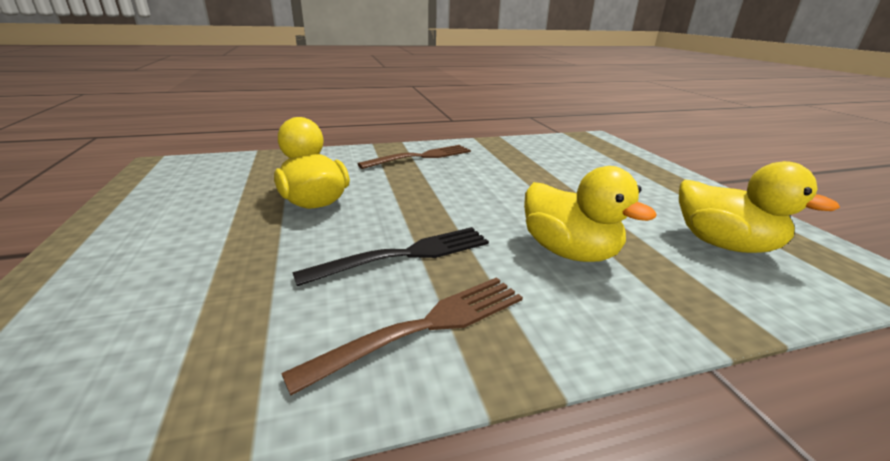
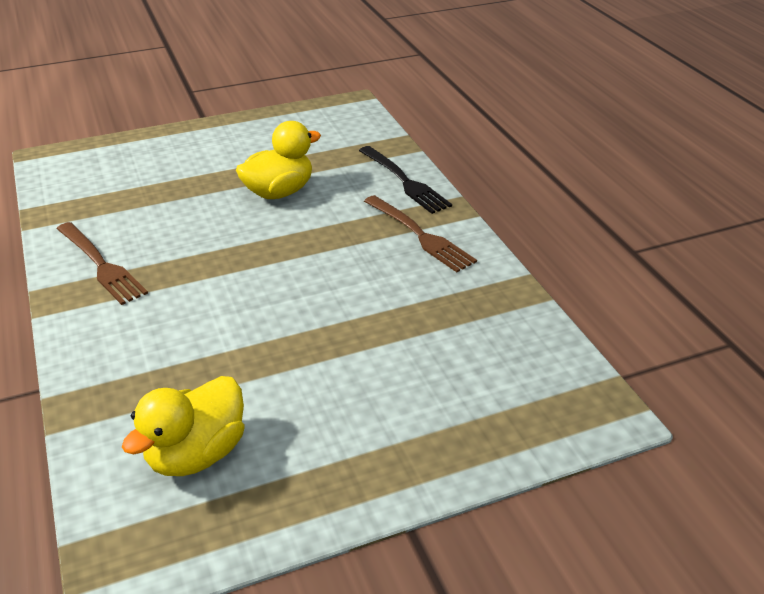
camera: 85 degrees right, 10 degrees up
(405, 255) = (187, 248): black fork -> black fork (404, 181)
(569, 252) = (187, 335): yellow duck -> none

